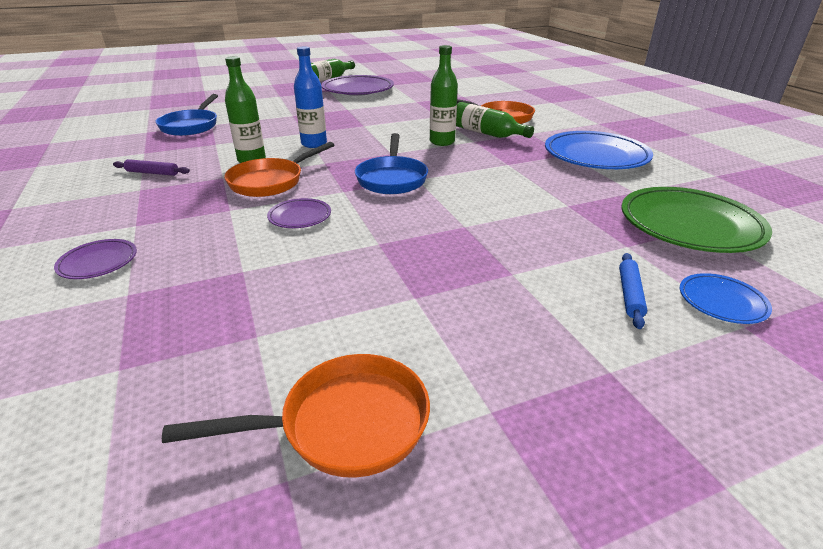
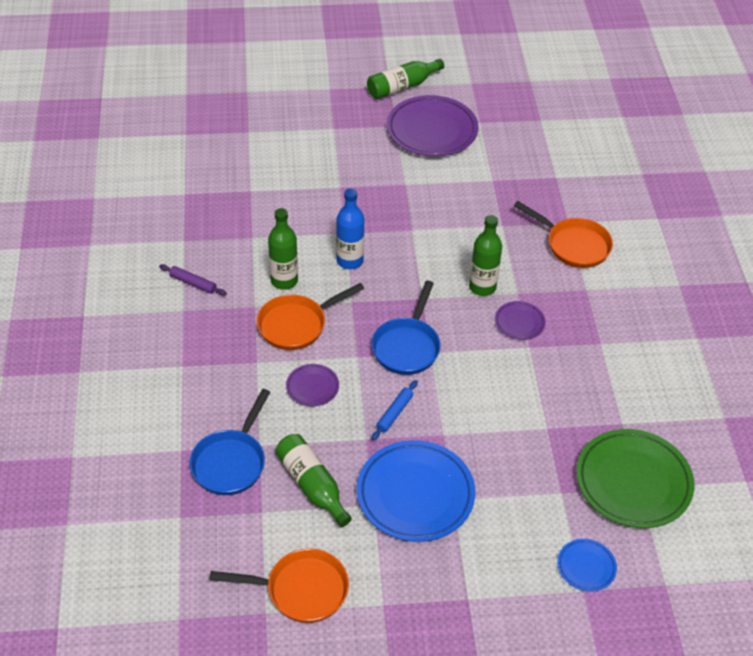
camera: 15 degrees right, 15 degrees up
(98, 262) = (159, 409): purple plate -> purple plate (519, 323)
(191, 126) = (230, 190): blue pan -> blue pan (231, 462)
(486, 133) = (538, 280): green bottle -> green bottle (312, 485)
(595, 156) = (627, 354): blue plate -> blue plate (415, 494)
(630, 294) = (525, 542): blue rolling pin -> blue rolling pin (394, 413)

